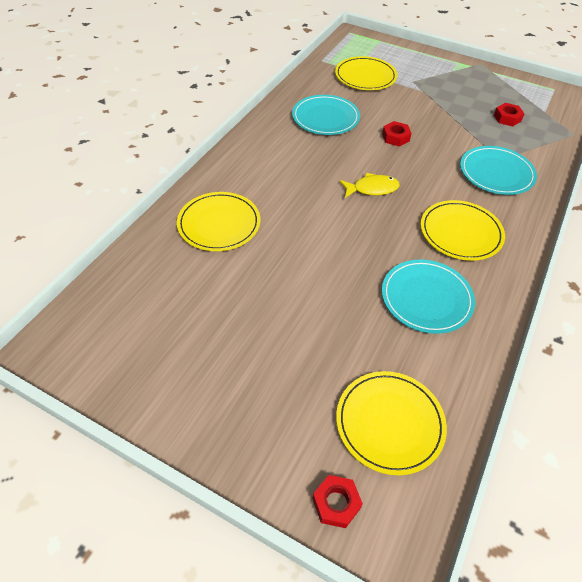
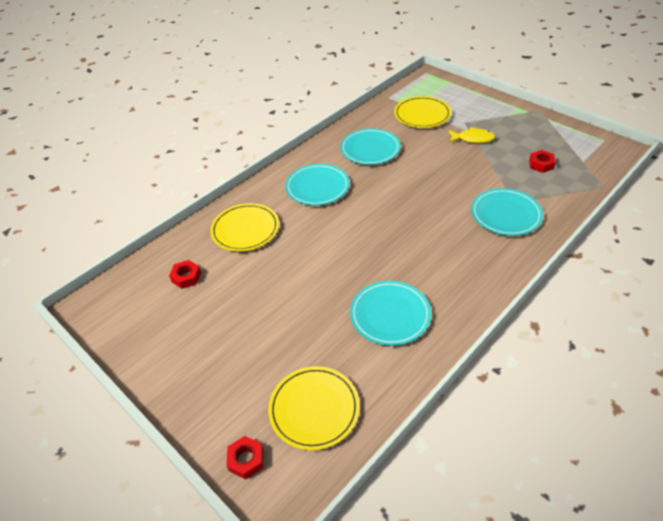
camera: 20 degrees right, 5 degrees down
(284, 165) = (317, 187): none -> turquoise plate
(372, 189) = (384, 215): yellow fish -> yellow fish (473, 139)
(395, 137) = (425, 172): red nut -> red nut (186, 277)
(460, 233) = (446, 263): yellow plate -> none

